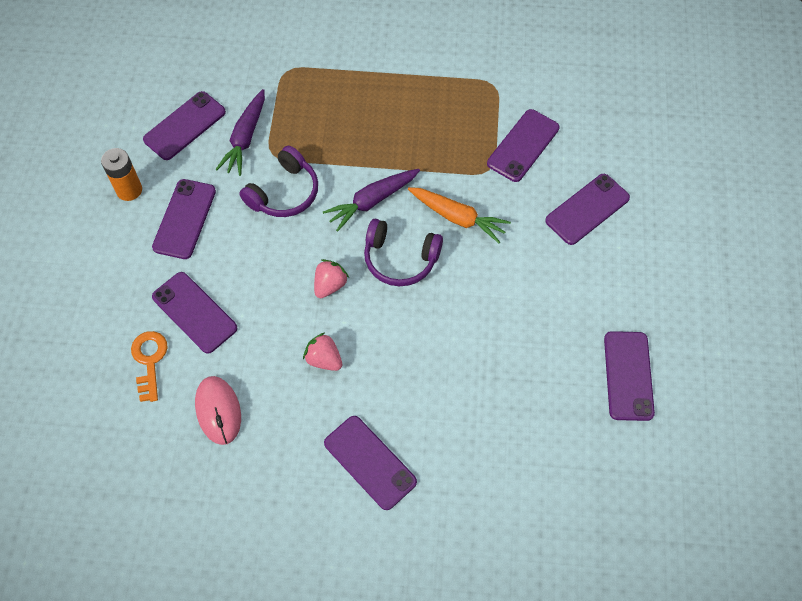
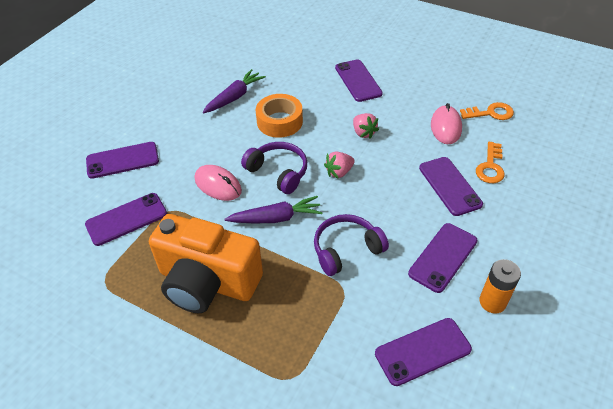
camera: 155 degrees left, 15 degrees down
(160, 464) = (490, 113): none -> orange key
(245, 138) = (363, 314): purple carrot -> purple carrot (234, 97)
(400, 116) = (207, 282): none -> orange camera
(440, 337) = (279, 121): none -> orange tape
(457, 217) = (218, 185): orange carrot -> pink mouse
(628, 375) = (182, 74): purple phone -> none

